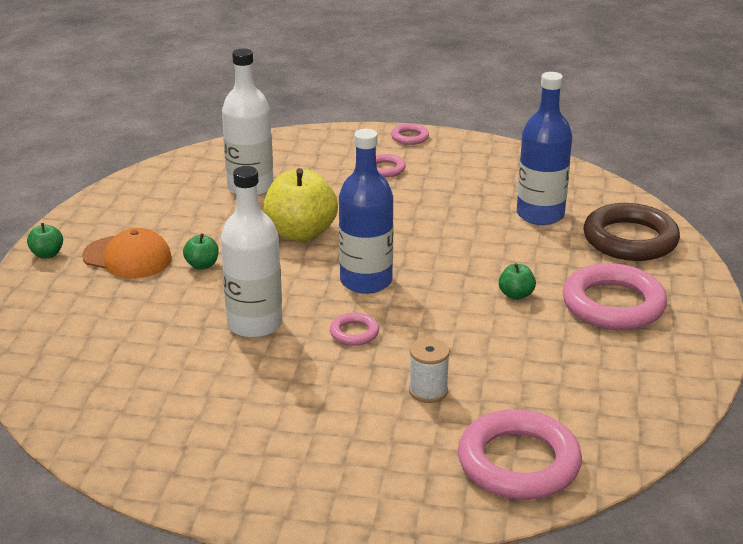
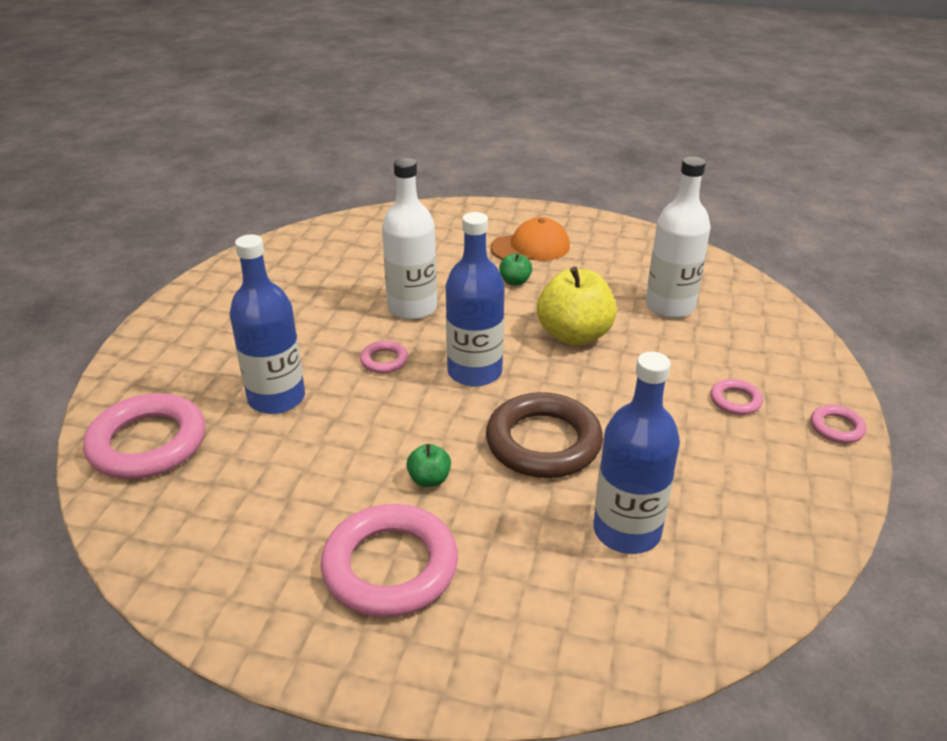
camera: 95 degrees right, 5 degrees up
(47, 254) = (538, 214): green apple -> none
(127, 257) = (530, 247): orange cap -> orange cap turned 135 degrees counterclockwise
(428, 391) = (276, 398): white spool -> blue bottle
(630, 239) = (557, 622): brown ring -> brown ring (543, 442)

